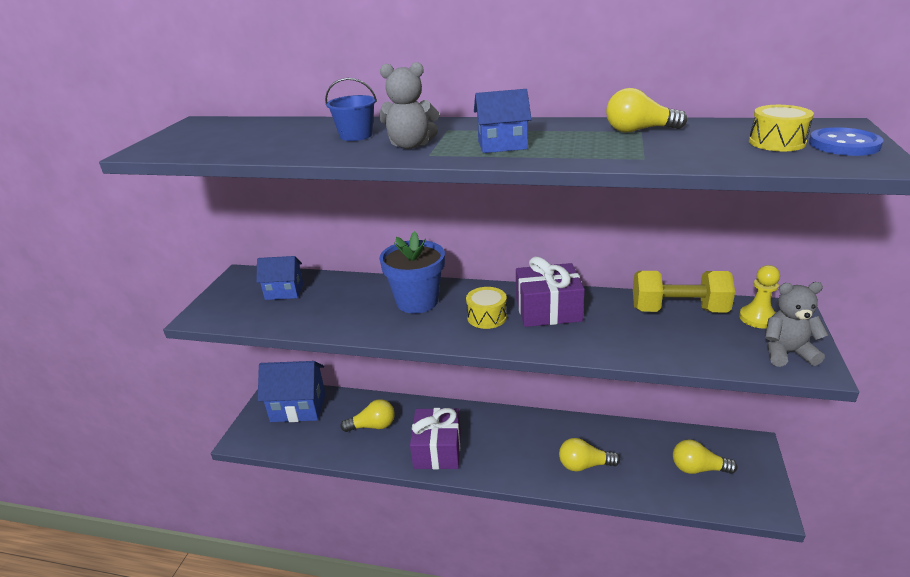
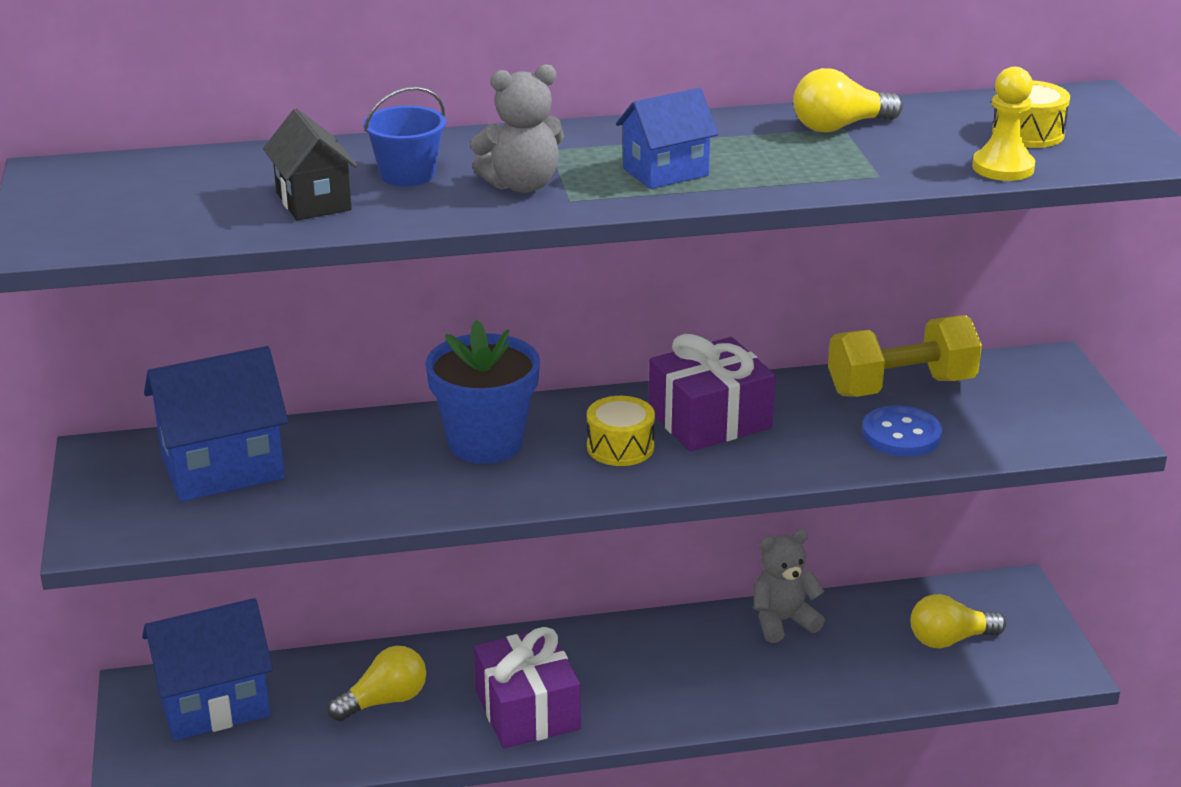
camera: 25 degrees left, 0 degrees up
(284, 292) = (223, 468): blue house -> blue house, size x1.67
(292, 144) = (313, 201): none -> black house
(584, 465) = (781, 675): yellow light bulb -> none
(757, 318) = (1012, 380): yellow pawn -> yellow pawn (1003, 167)
(787, 353) = (1066, 421): grey teddy bear -> grey teddy bear (782, 621)
(844, 144) = (1107, 130): blue button -> blue button (901, 434)

